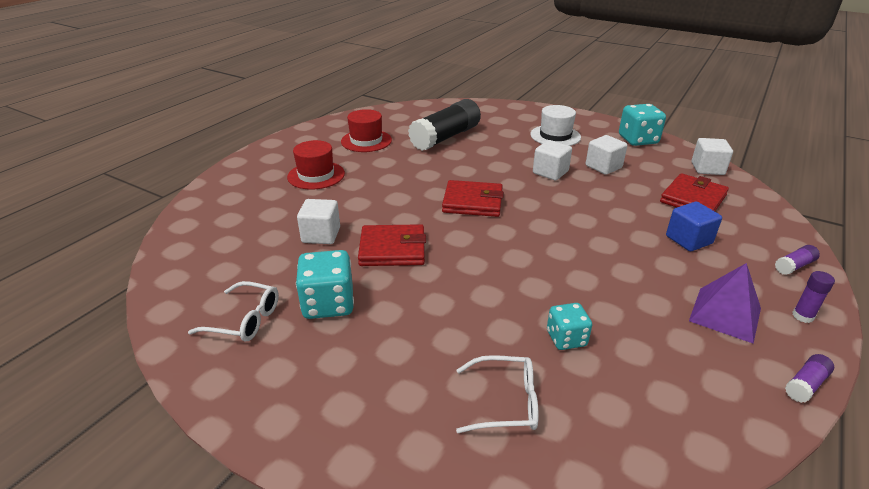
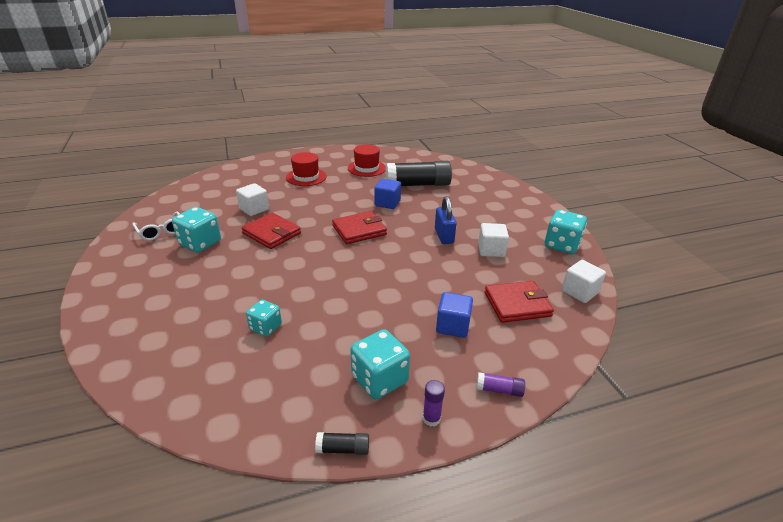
camera: 40 degrees right, 0 degrees up
(450, 165) = (387, 203): none -> blue cube
(473, 202) = (359, 230): red wallet -> red wallet turned 75 degrees counterclockwise
(505, 402) = (184, 333): white glasses -> none
(550, 172) = (444, 236): white cube -> blue padlock
(555, 136) = (497, 214): white hat -> none
(725, 314) = (379, 379): purple pyramid -> turquoise dice
(805, 385) = (343, 449): purple glue stick -> black glue stick

